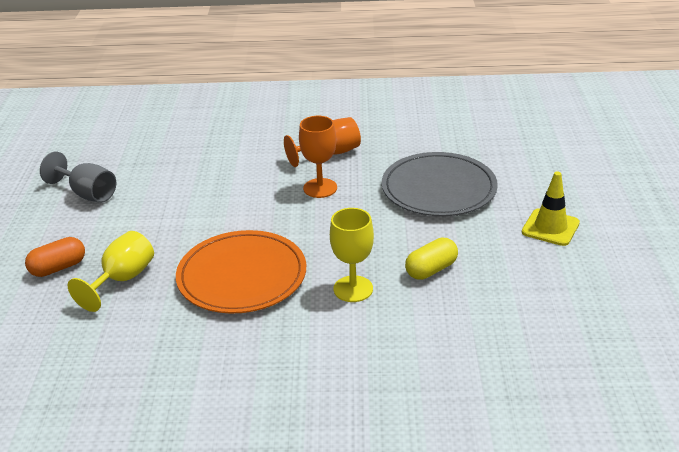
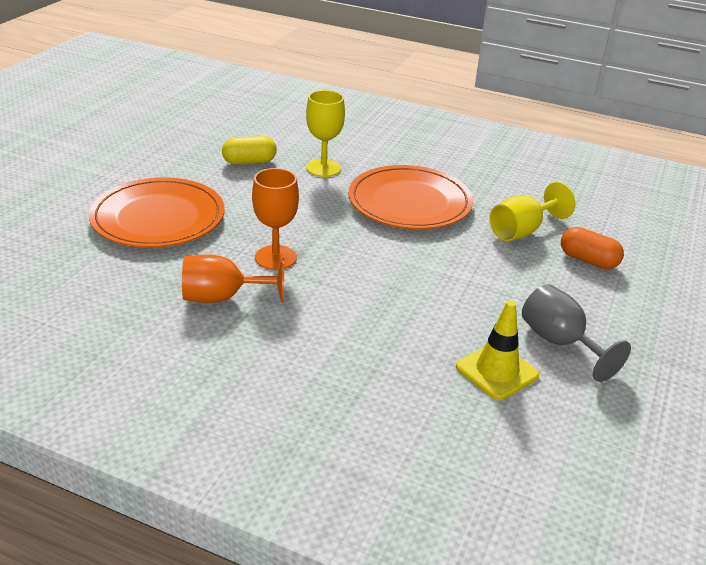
camera: 160 degrees left, 0 degrees up
(58, 268) = (588, 260): orange capsule -> orange capsule turned 45 degrees clockwise
(438, 189) = (158, 218): grey plate -> orange plate
(550, 227) = (115, 159): yellow traffic cone -> yellow traffic cone (497, 371)

